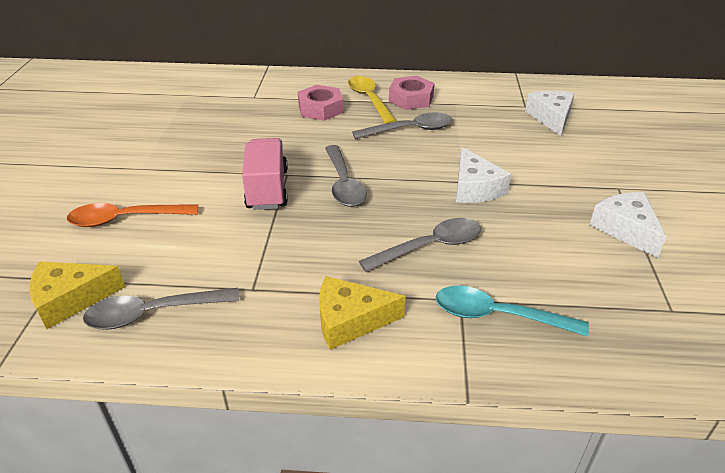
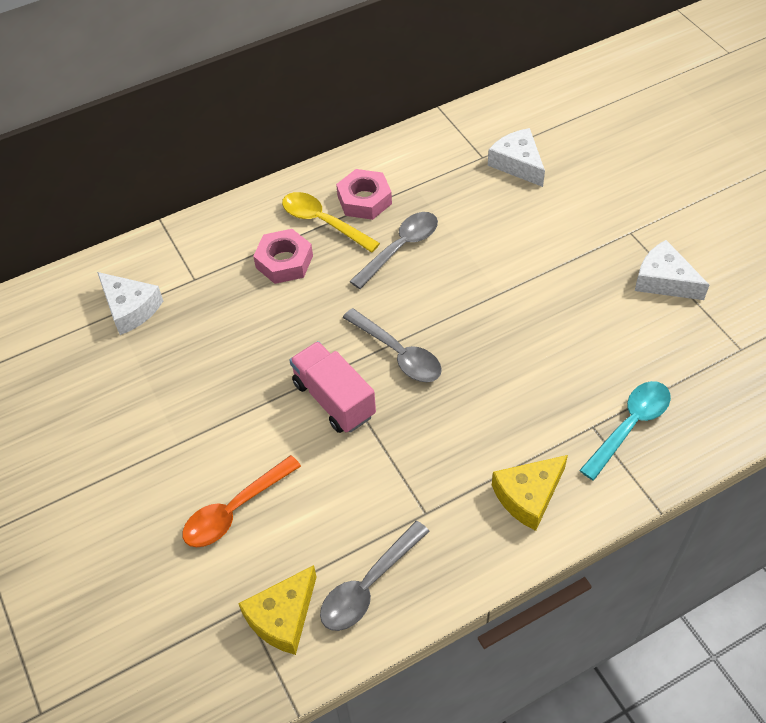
camera: 30 degrees left, 15 degrees up
(430, 247) = (530, 386): grey spoon -> none
(475, 188) = (516, 296): white cheese -> white cheese (130, 308)
(498, 316) = (629, 426): turquoise spoon -> turquoise spoon turned 150 degrees clockwise

